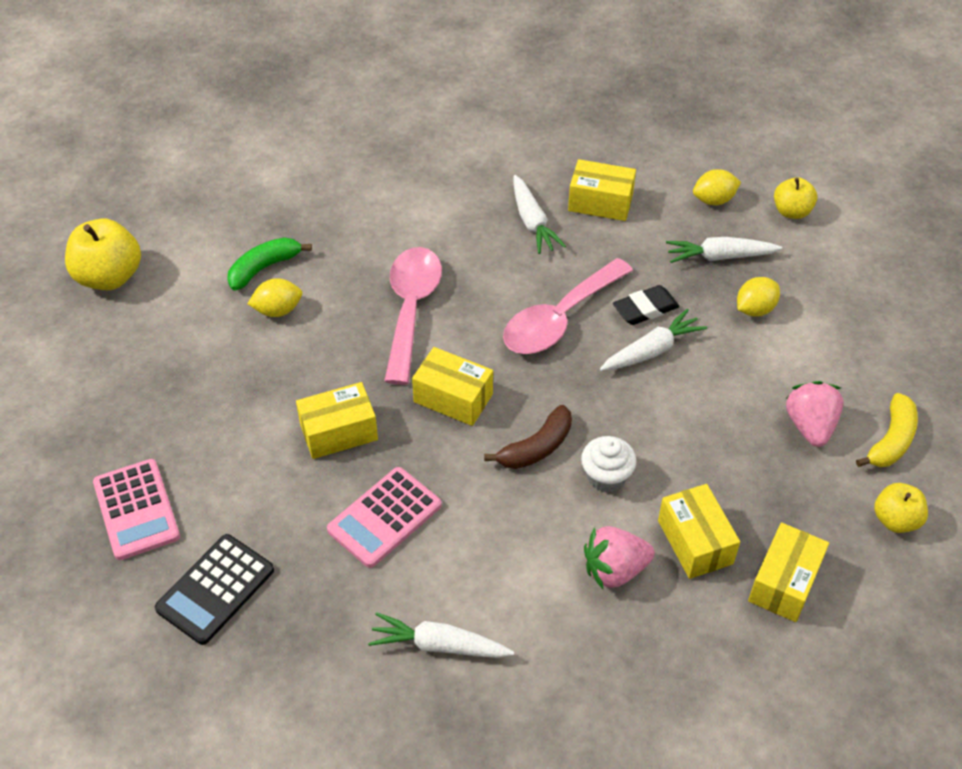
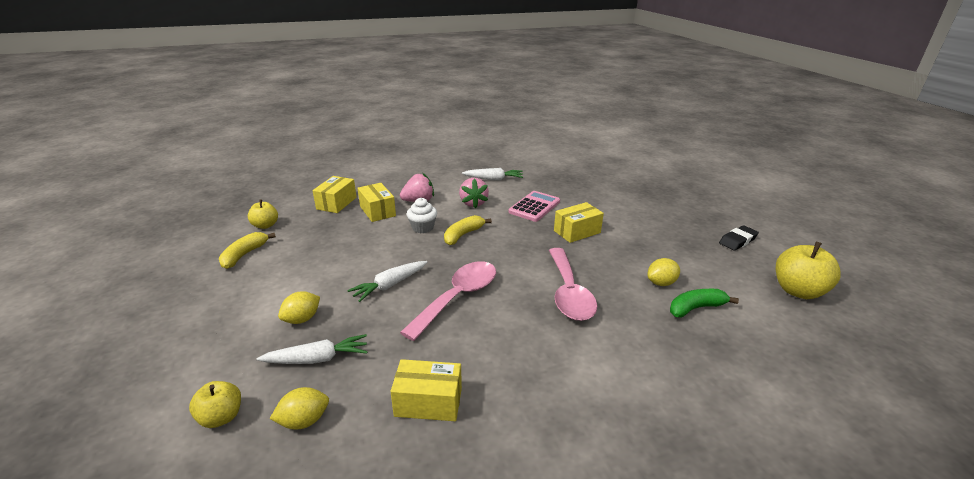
camera: 170 degrees right, 20 degrees down
(136, 509) = (654, 200): pink calculator -> none
(215, 589) = (596, 184): black calculator -> none
(264, 268) = (696, 308): green banana -> green banana turned 150 degrees counterclockwise
(453, 398) = (518, 250): yellow box -> none
(532, 222) = (494, 372): white carrot -> none
(536, 448) = (463, 235): brown banana -> yellow banana
(645, 309) = (391, 310): black eraser -> black eraser (737, 241)
(810, 426) = (293, 257): pink strawberry -> pink strawberry (473, 203)

